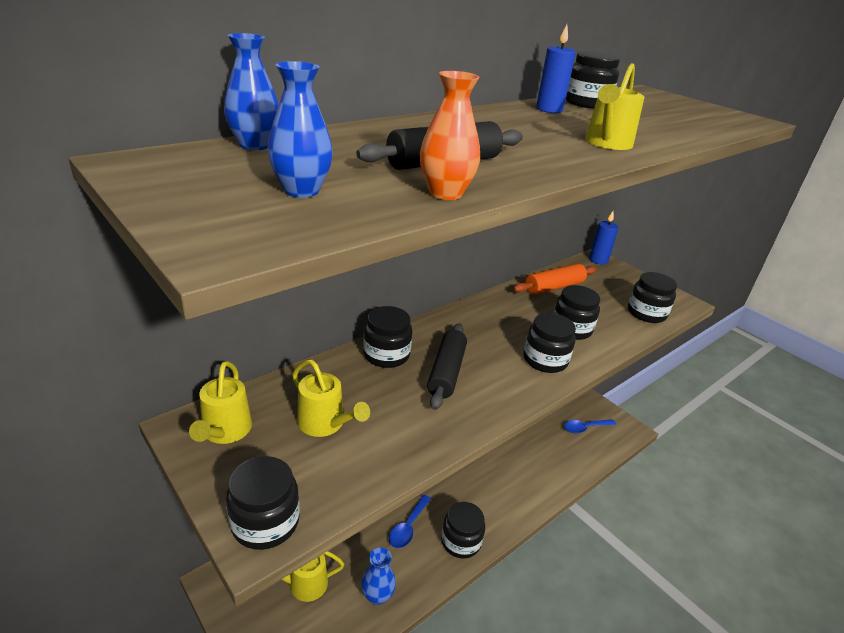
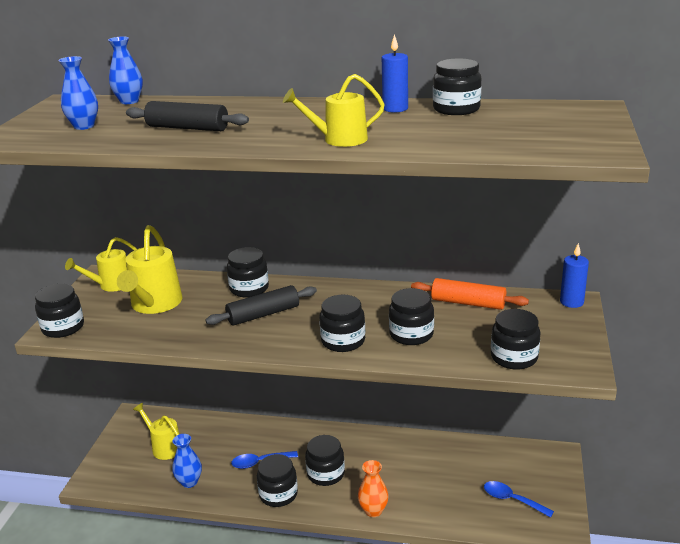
camera: 55 degrees right, 5 degrees down
(325, 424) = (154, 305): yellow watering can -> yellow watering can, size x1.52
(445, 193) = (135, 142): orange vase -> orange vase (373, 510)
(467, 496) = (325, 474): none -> black jar

